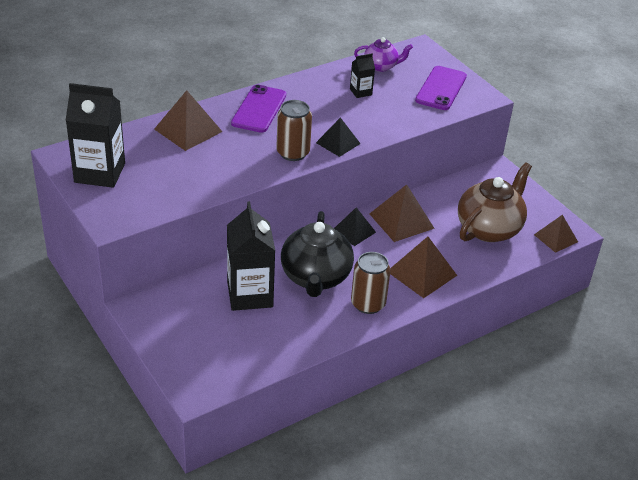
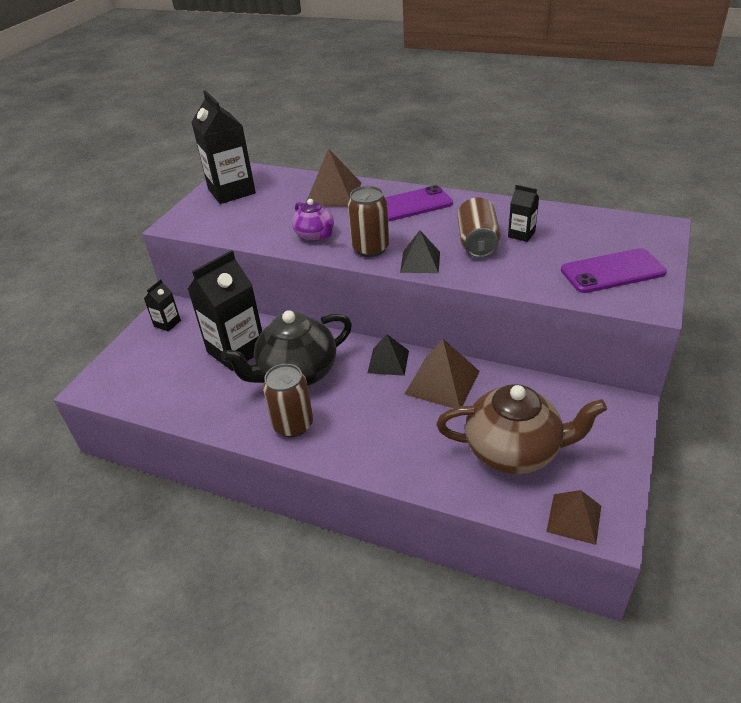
camera: 60 degrees right, 0 degrees up
(160, 317) = (167, 323): none -> black carton
(347, 111) = (477, 243): none -> brown can
(381, 66) = (584, 224): purple teapot -> purple teapot (315, 235)
(422, 273) = (378, 438): brown pyramid -> none

